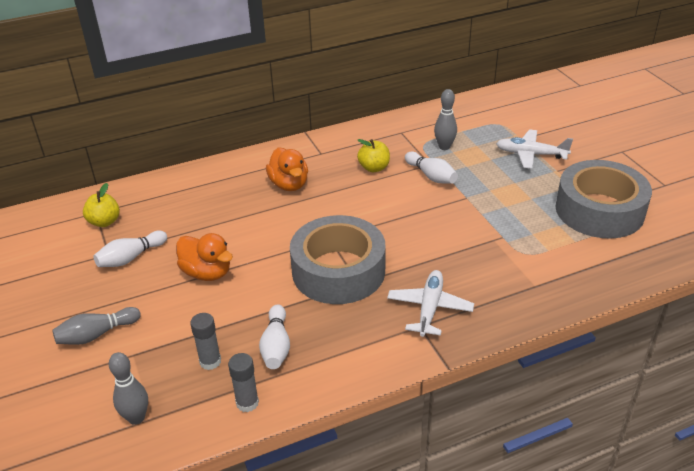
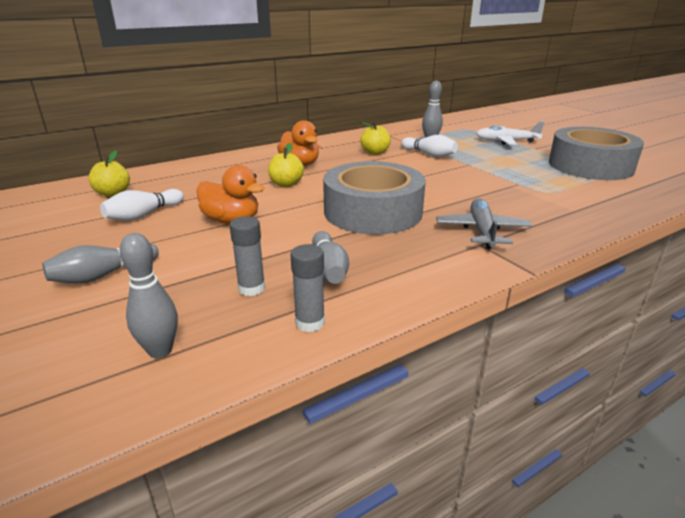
camera: 10 degrees left, 10 degrees down
(267, 219) = (286, 184): none -> yellow apple
(276, 346) = (328, 270): white bowling pin -> grey bowling pin
(429, 308) = (482, 231): white plane -> grey plane

